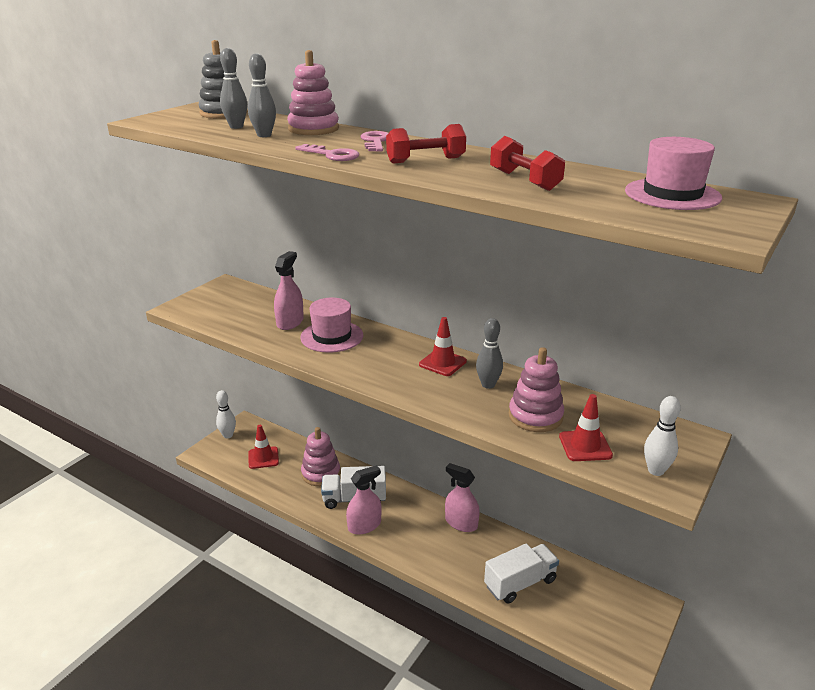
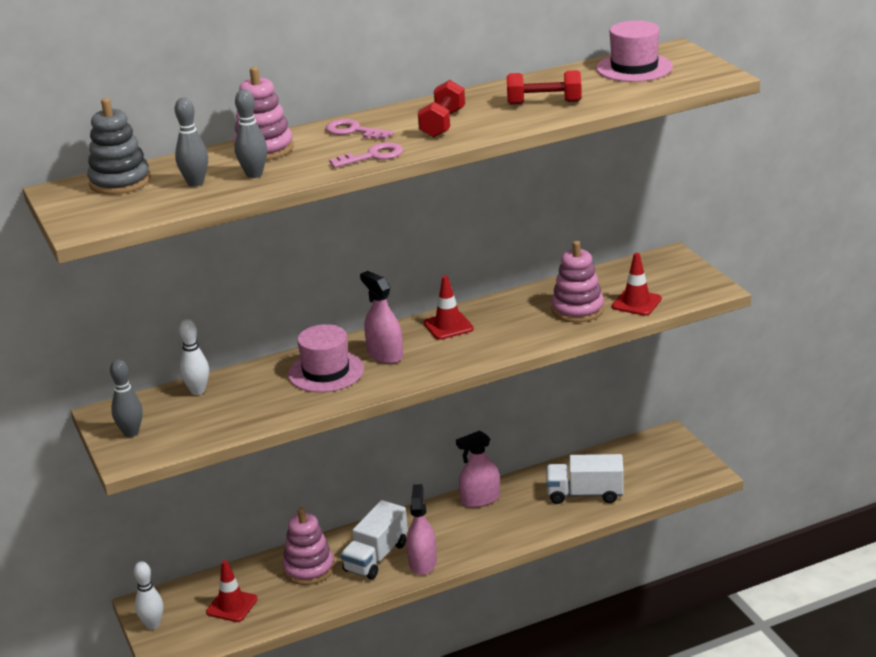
camera: 55 degrees left, 0 degrees up
(290, 322) = (262, 390): pink spray bottle -> pink spray bottle (385, 354)
(488, 385) = (509, 315): grey bowling pin -> grey bowling pin (131, 433)
(520, 583) = (585, 494): white truck -> white truck turned 90 degrees counterclockwise
(656, 470) = (691, 286): white bowling pin -> white bowling pin (198, 391)

